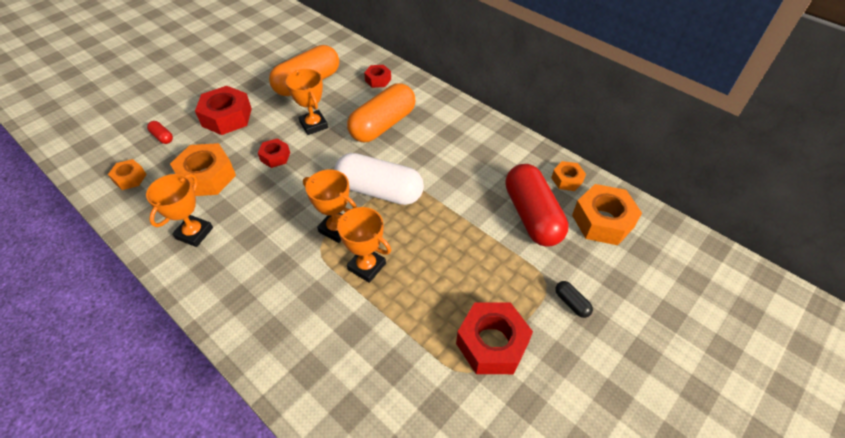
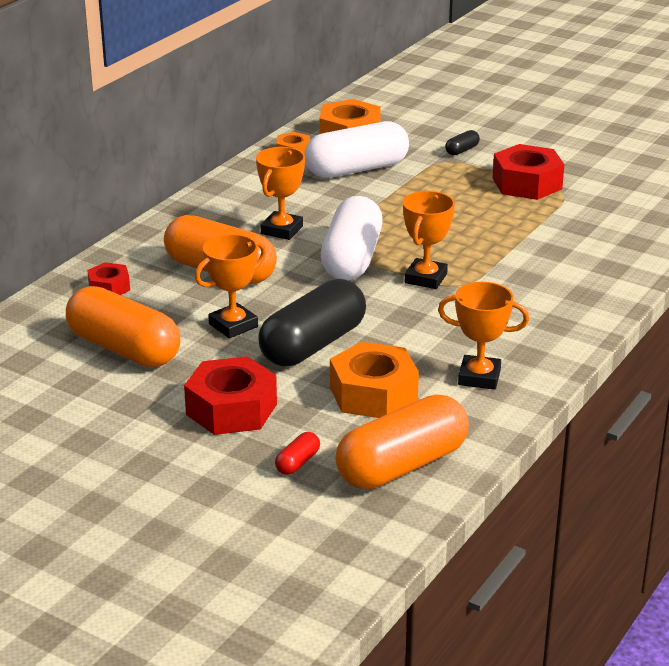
camera: 100 degrees left, 20 degrees down
(130, 178) = (402, 466): orange nut -> orange capsule
(275, 157) = (313, 345): red nut -> black capsule
(367, 266) = (471, 253): orange trophy -> orange trophy (281, 230)
(532, 216) = (357, 169): red capsule -> white capsule

